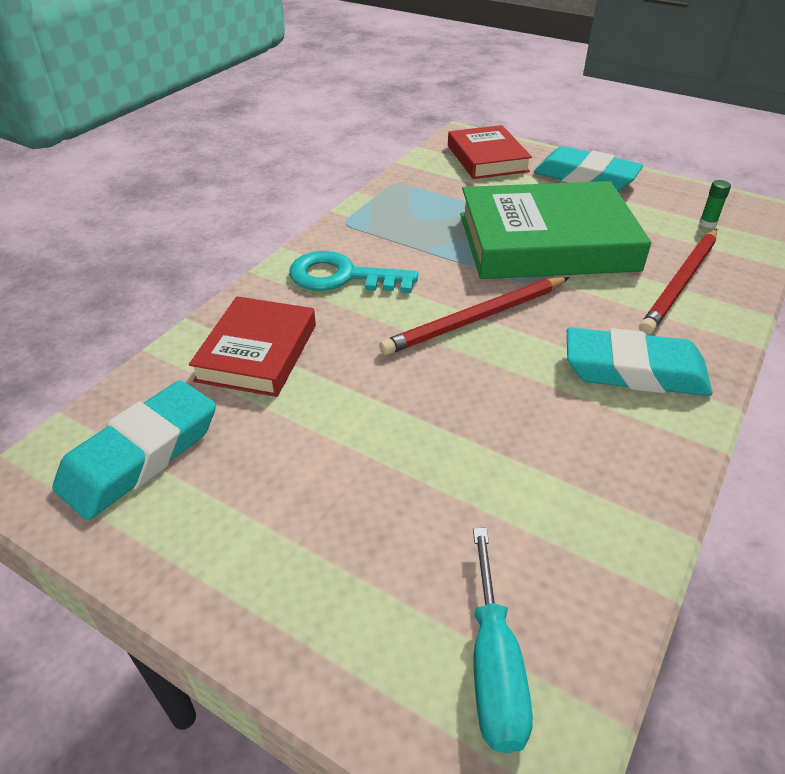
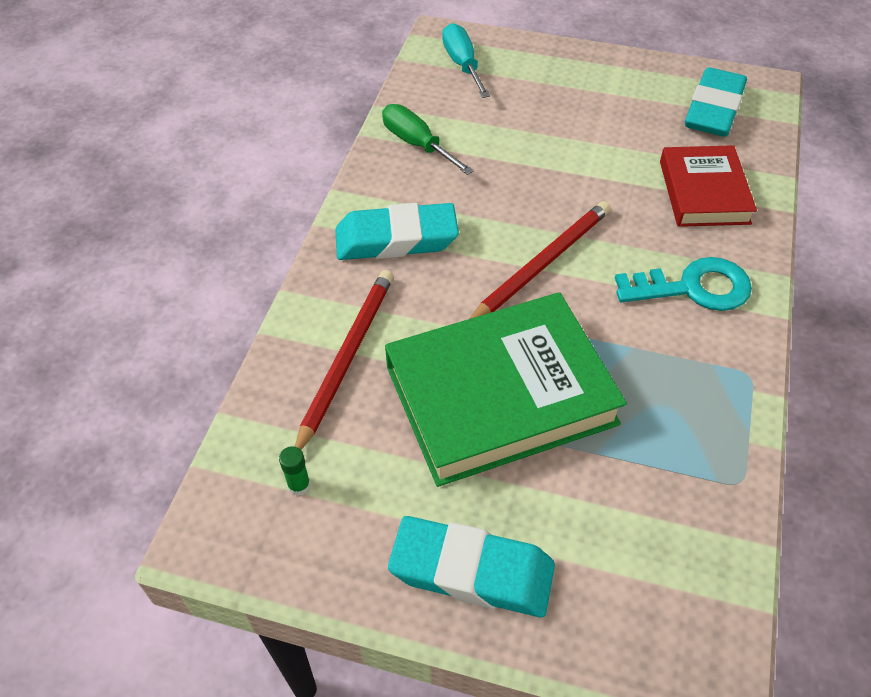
camera: 165 degrees right, 10 degrees up
(487, 158) = (639, 596): red book -> none
(601, 497) = (417, 144): none -> green screwdriver

